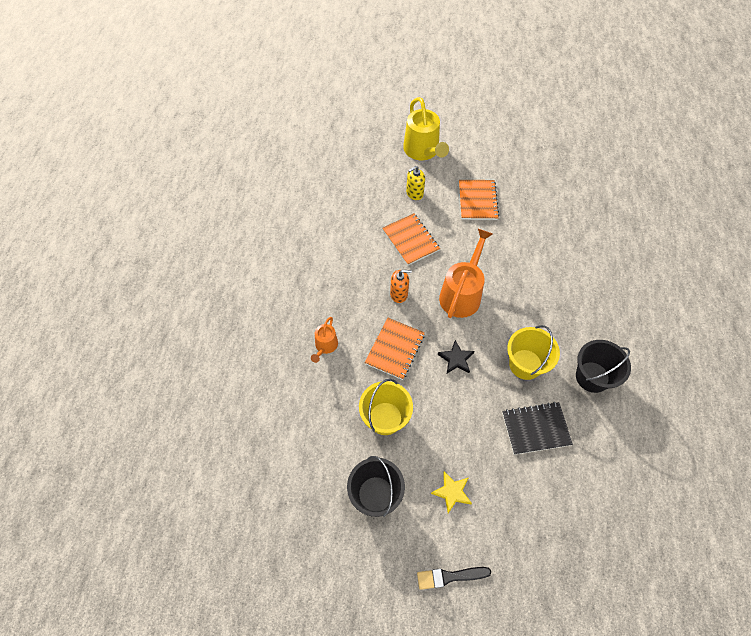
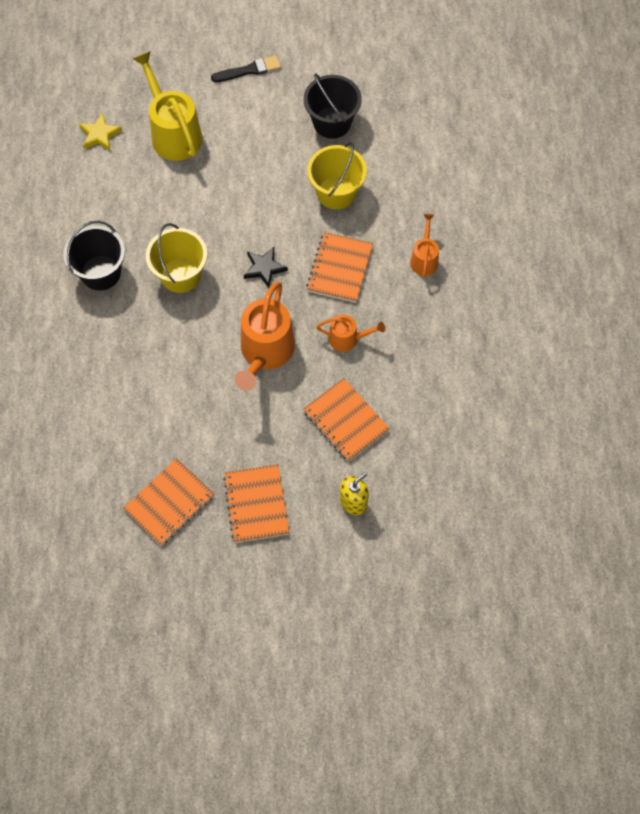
camera: 170 degrees right, 5 degrees up
(399, 294) = (347, 339): orange soap dispenser -> orange watering can
(423, 151) = (353, 588): yellow watering can -> yellow watering can (173, 133)
(452, 492) = (254, 136): yellow star -> yellow star (100, 134)
(535, 209) = (169, 502): none -> orange notebook
(536, 429) = (168, 207): black notebook -> none

